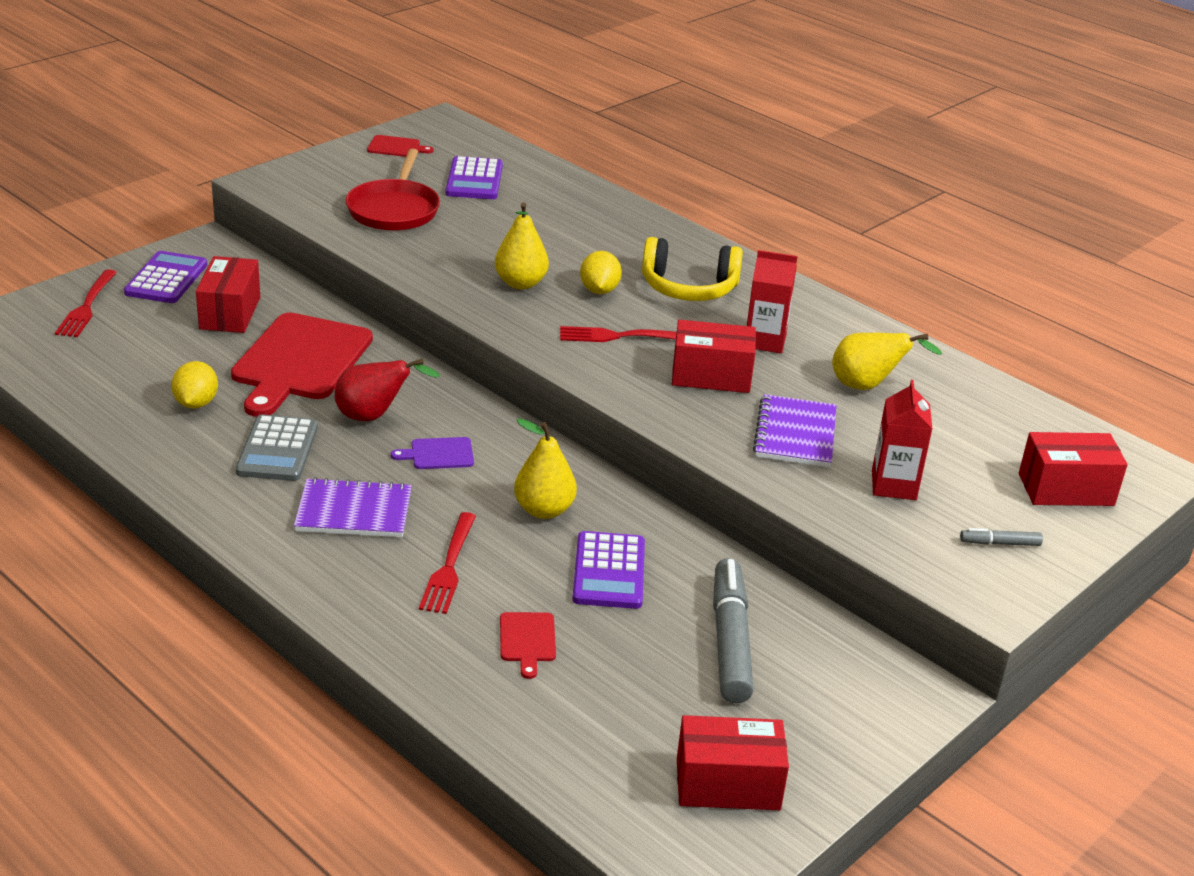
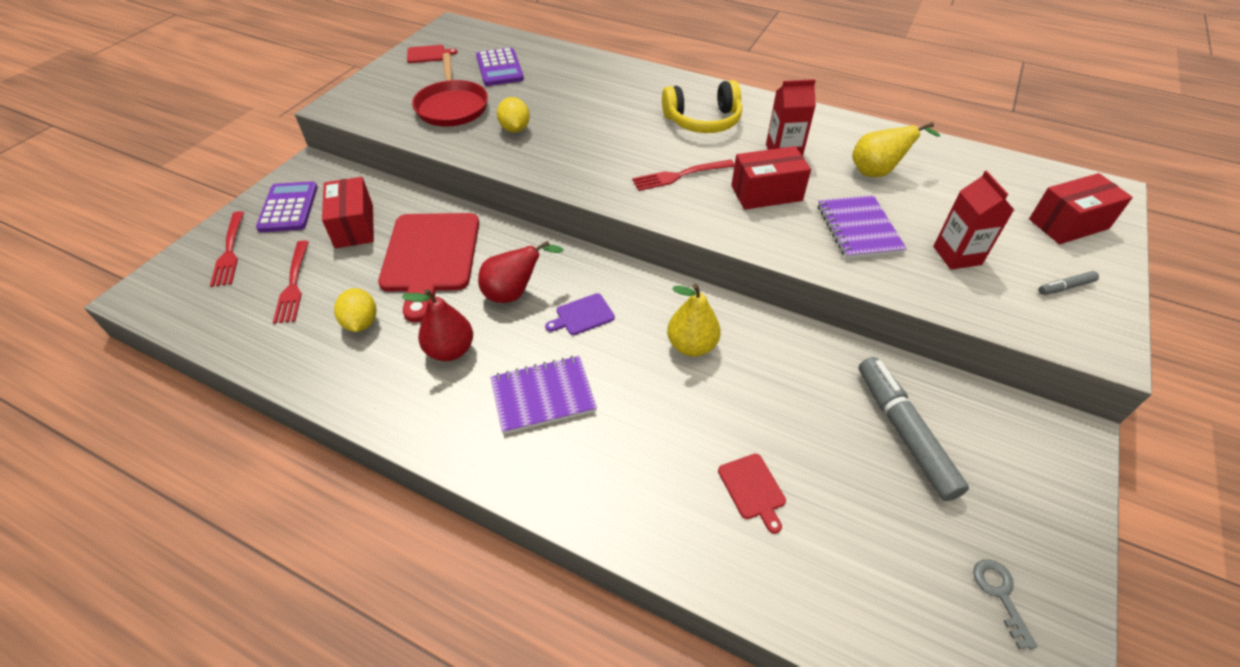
camera: 15 degrees left, 15 degrees up
(277, 449) = (450, 350): grey calculator -> red pear
(449, 567) = (649, 430): red fork -> red fork (293, 284)
(520, 283) = (581, 147): yellow pear -> none
(599, 290) = (641, 139): yellow lemon -> yellow lemon (515, 129)
(609, 571) = (774, 392): purple calculator -> none
(728, 784) = (1000, 594): red box -> grey key

